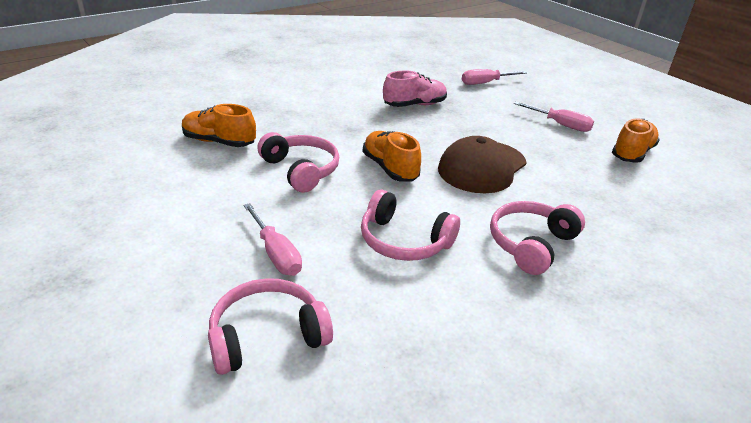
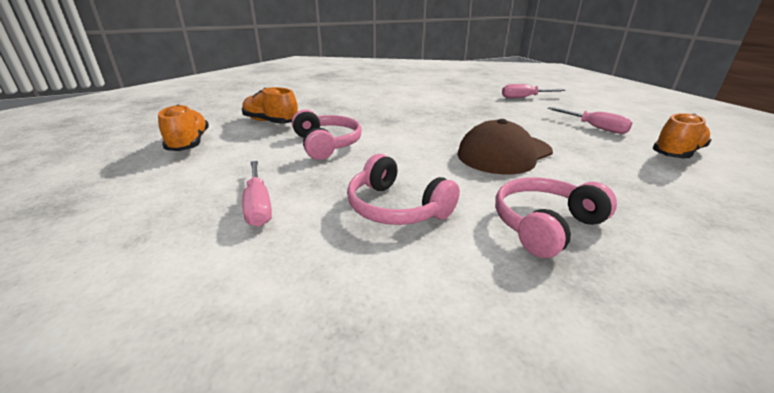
camera: 15 degrees right, 5 degrees down
(267, 336) = (190, 286): pink headphones -> none
(390, 168) = (410, 148): orange shoe -> orange shoe (189, 143)
(414, 105) = (453, 108): pink shoe -> none

